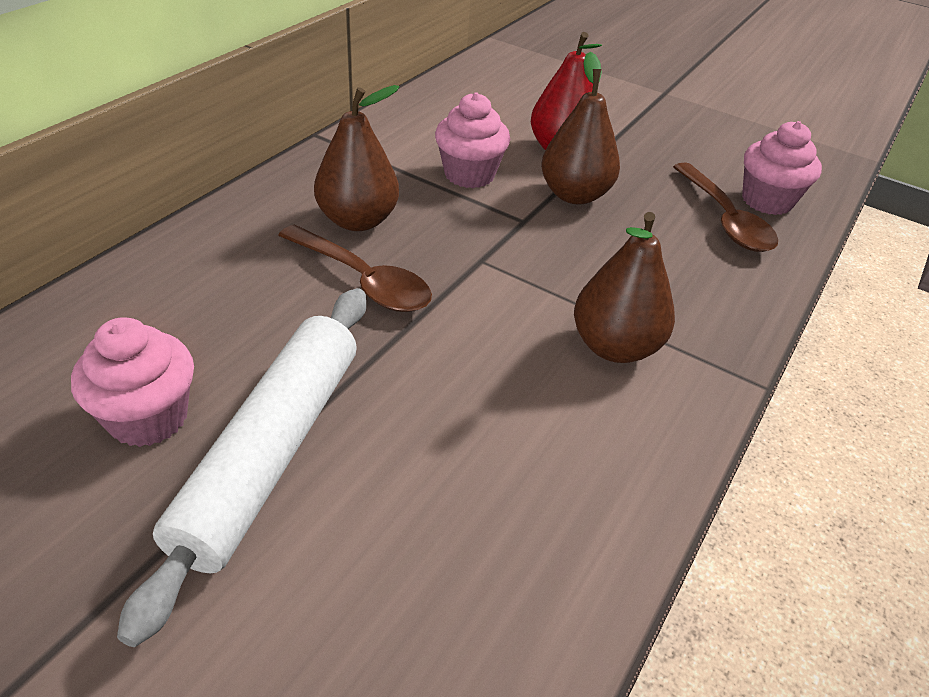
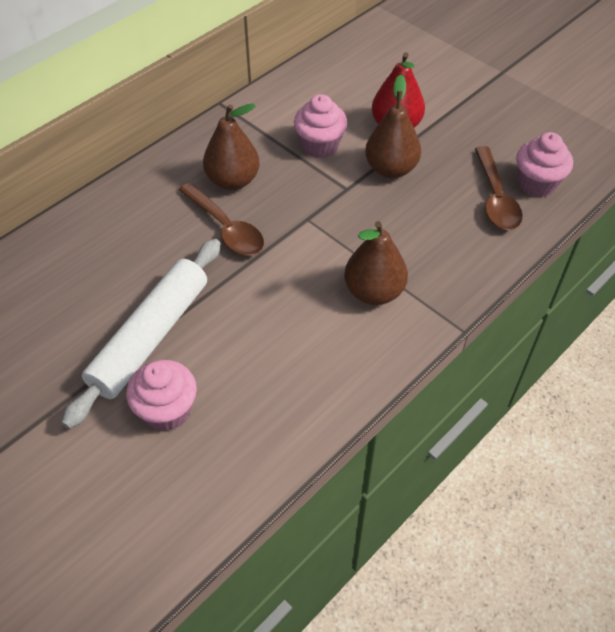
camera: 15 degrees right, 10 degrees up
(148, 417) = (87, 308): pink cupcake -> pink cupcake (167, 410)

